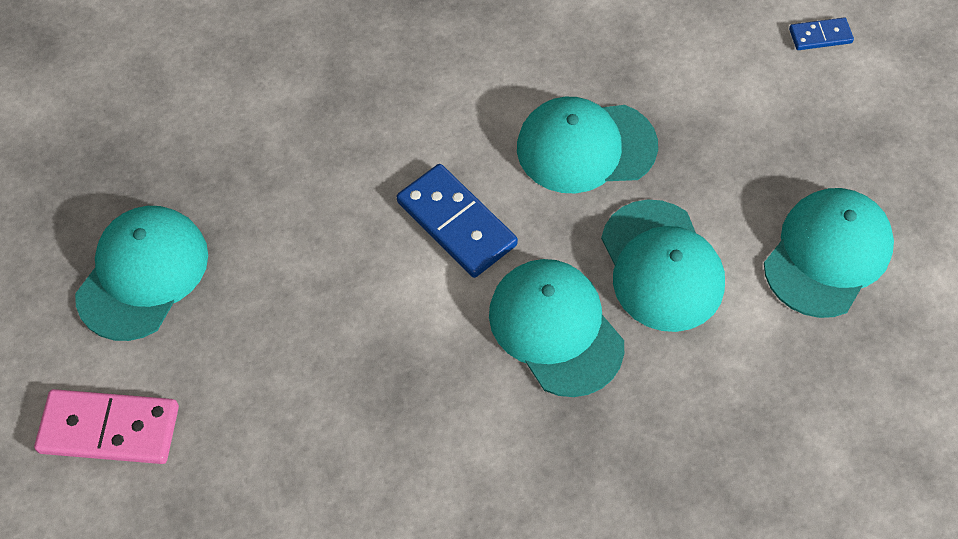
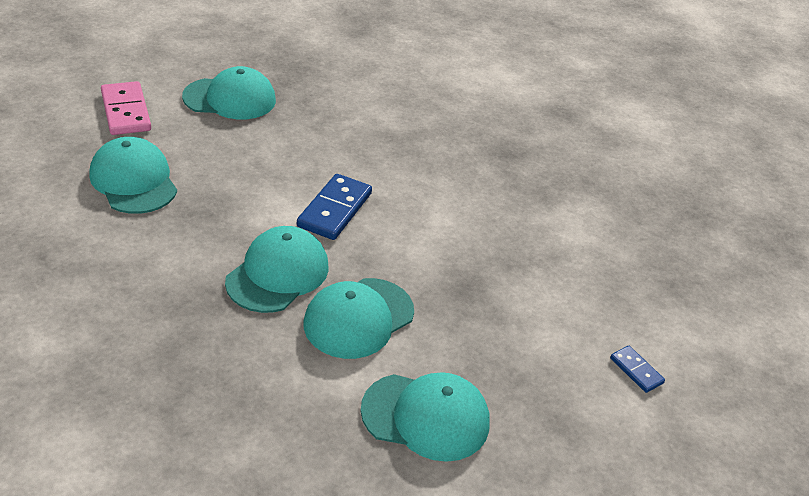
camera: 60 degrees right, 20 degrees down
(585, 147) = (435, 257): turquoise cap -> turquoise cap (134, 181)

